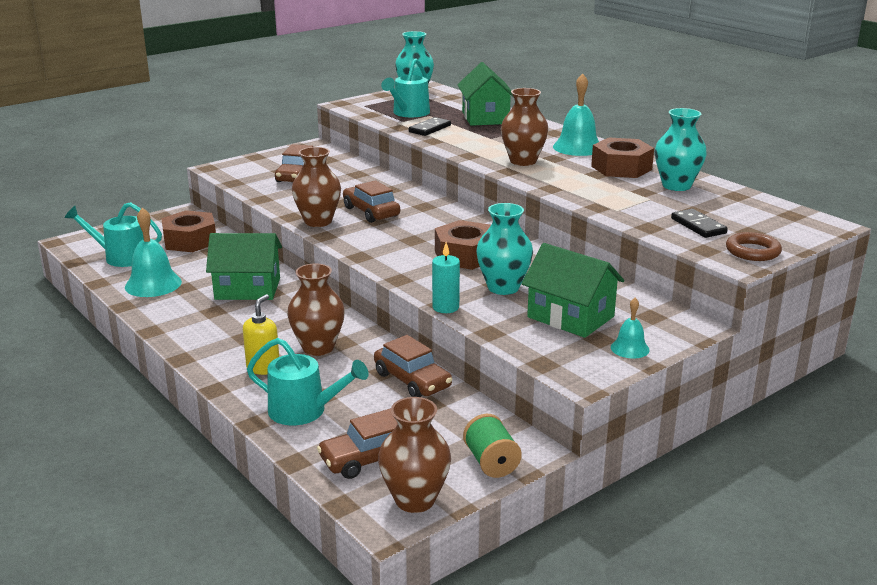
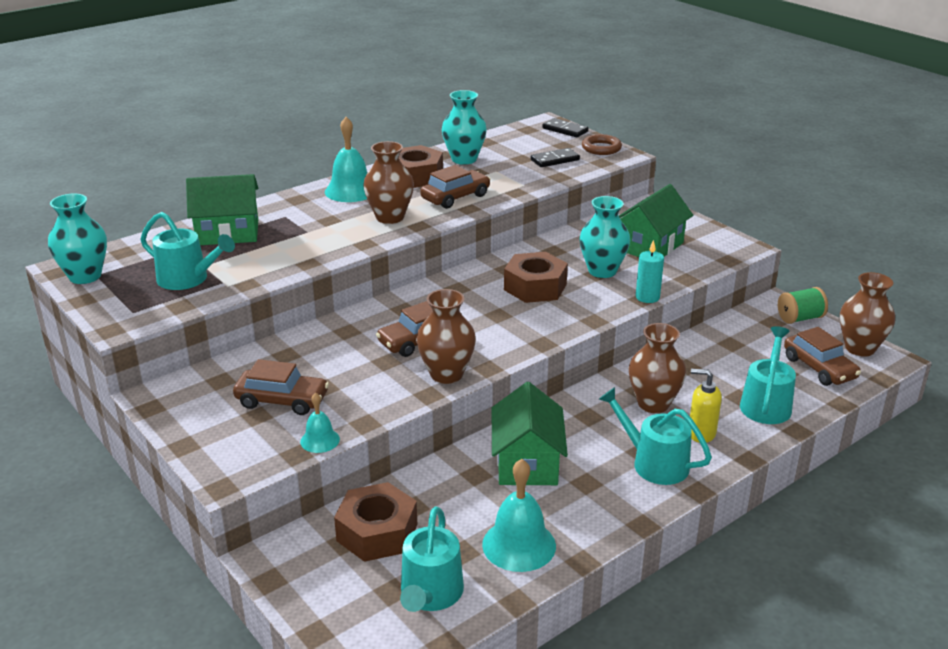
camera: 90 degrees left, 5 degrees up
(227, 341) = (654, 463): none -> turquoise watering can
(412, 380) = (697, 351): brown car -> brown car (455, 197)
(429, 129) = (261, 265): black domino -> black domino (565, 130)
(630, 348) = (693, 228): turquoise bell -> turquoise bell (320, 440)

